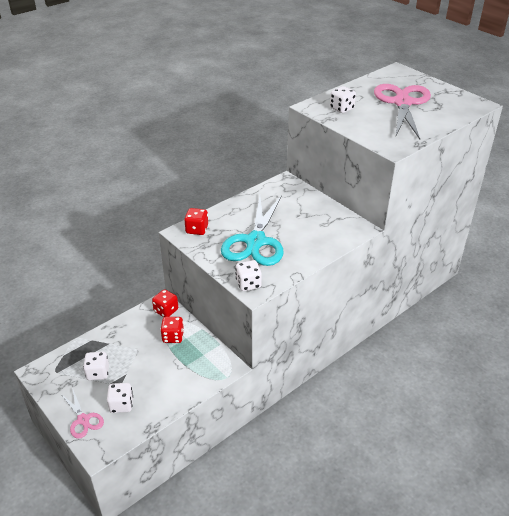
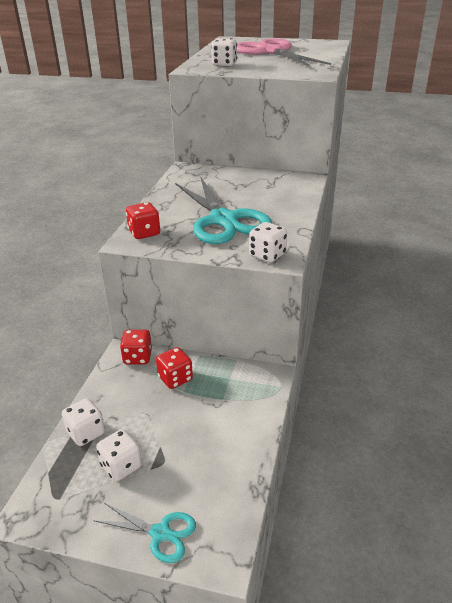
camera: 35 degrees left, 5 degrees down
(83, 420) = (160, 533): pink scissors -> turquoise scissors
(121, 405) = (192, 484): white dice -> white dice (86, 433)

